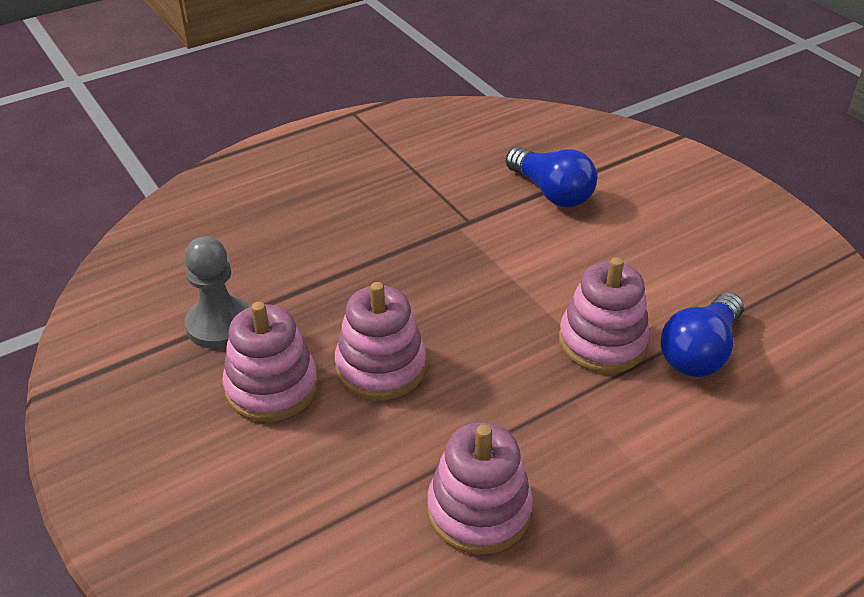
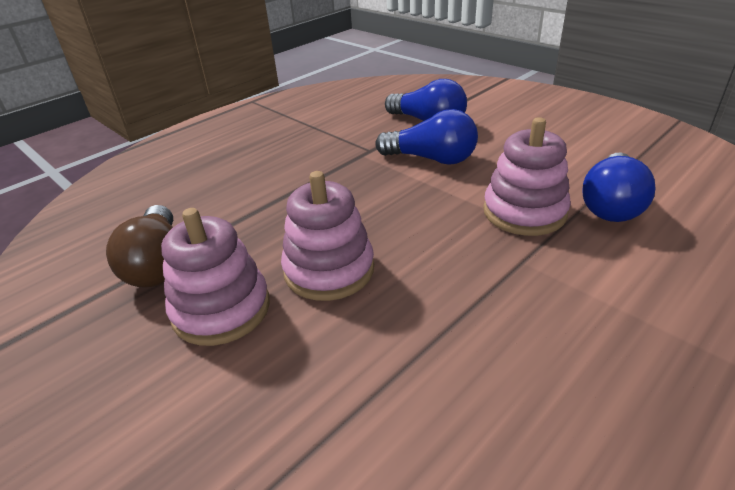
camera: 10 degrees left, 5 degrees down
(219, 324) = (158, 264): grey pawn -> brown light bulb
(479, 510) = (483, 387): pink stacking toy -> none
(533, 249) = (431, 159): none -> blue light bulb

